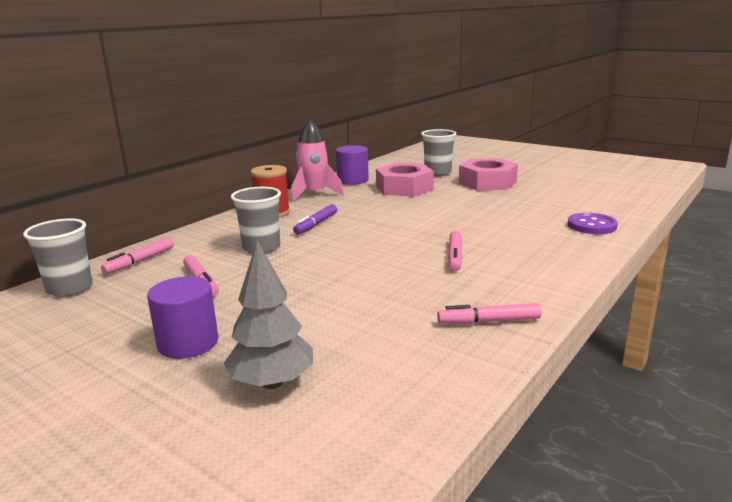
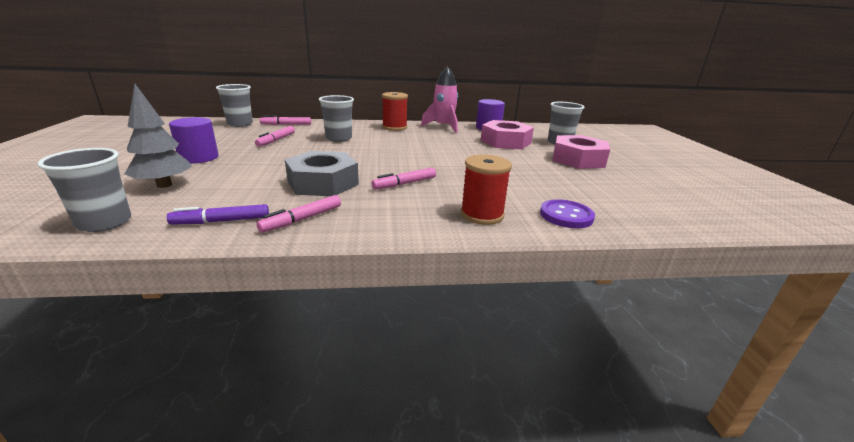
camera: 45 degrees right, 5 degrees up
(316, 224) = (395, 139): purple marker -> purple marker (221, 221)
(363, 440) = (104, 222): none -> grey cup
(400, 290) = (323, 183): none -> grey nut
(489, 321) = (302, 219): pink marker -> pink marker turned 90 degrees counterclockwise
(560, 250) = (482, 215): none -> red spool

